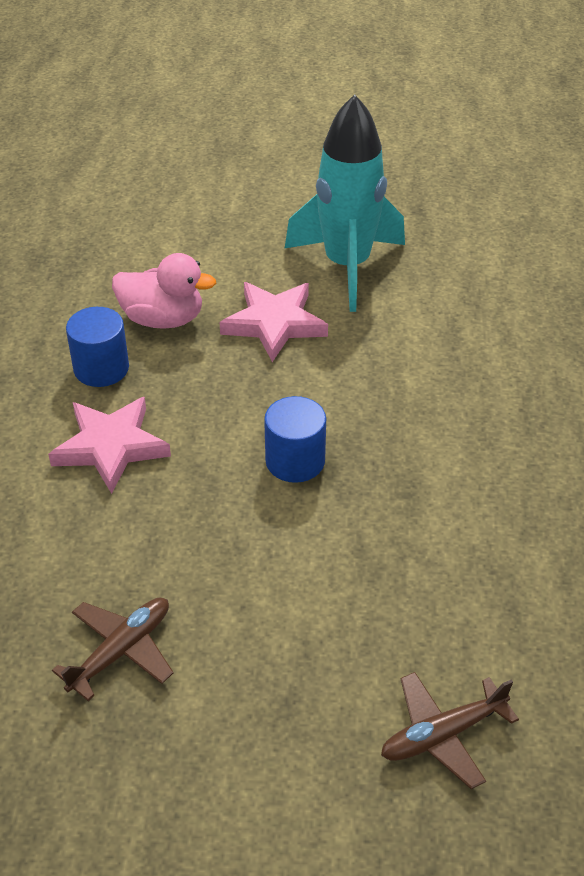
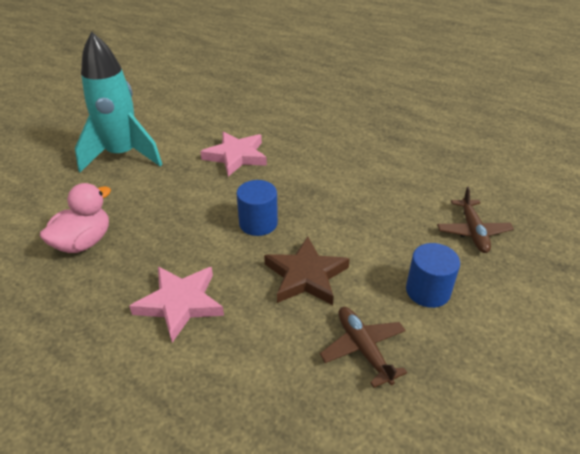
camera: 65 degrees left, 5 degrees down
(101, 368) = (99, 287): blue cylinder -> blue cylinder (428, 291)
(220, 549) = (306, 276): none -> brown star
(274, 324) = (140, 196): pink star -> pink star (236, 156)

